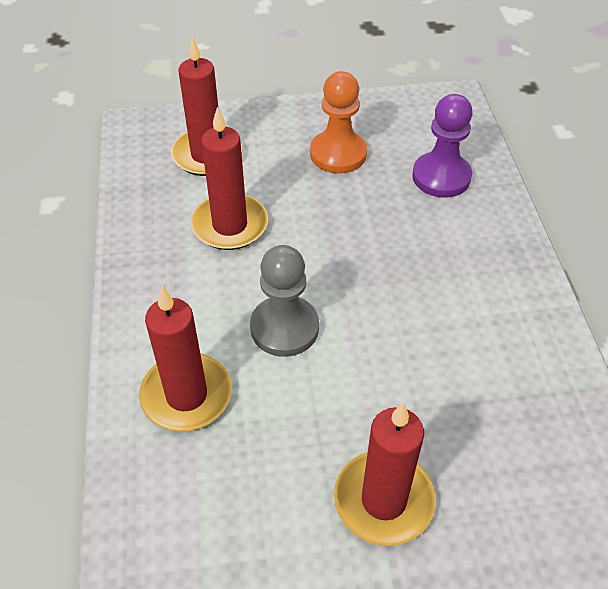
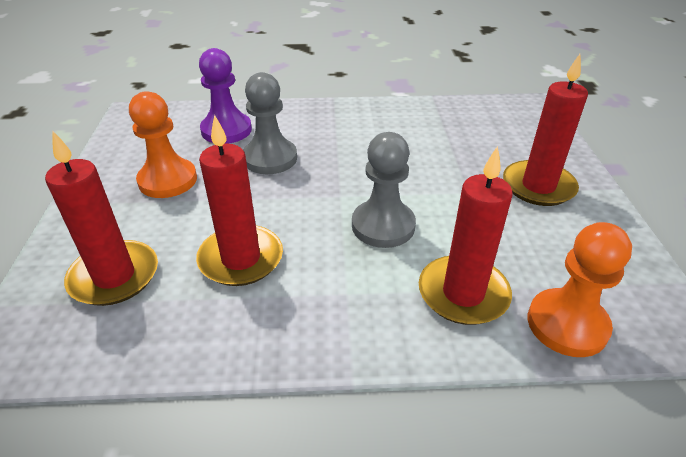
camera: 85 degrees left, 10 degrees down
(143, 484) = (567, 324): none -> orange pawn
(392, 222) = (270, 158): none -> grey pawn

